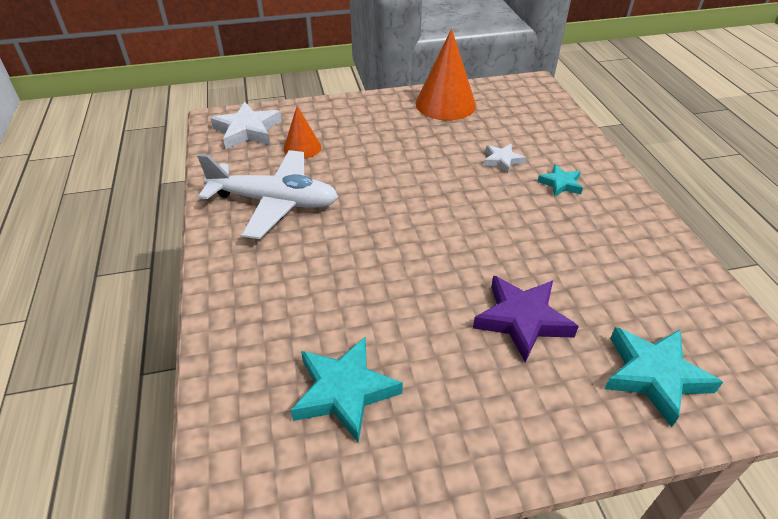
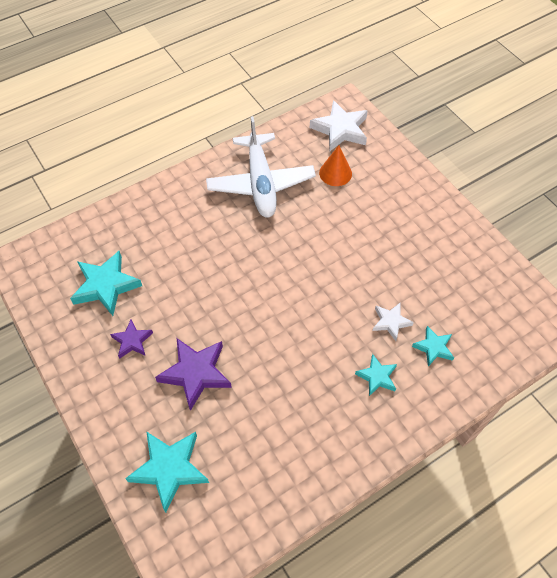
camera: 70 degrees right, 15 degrees up
(445, 104) = (464, 254): orange cone -> none
(452, 377) = (132, 341): none -> purple star
(538, 145) = (433, 347): none -> turquoise star

